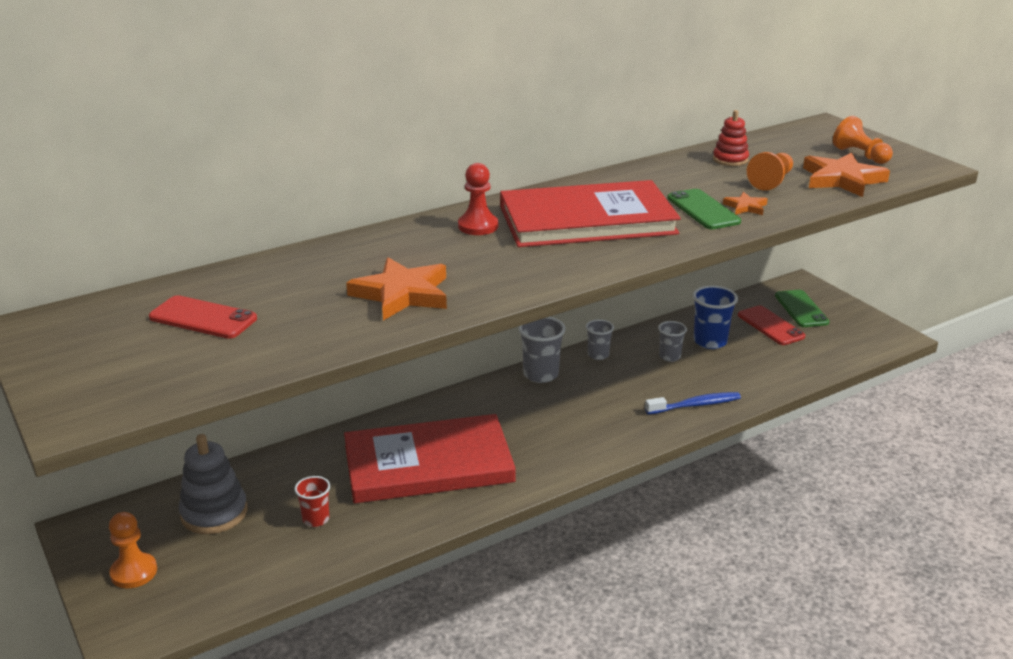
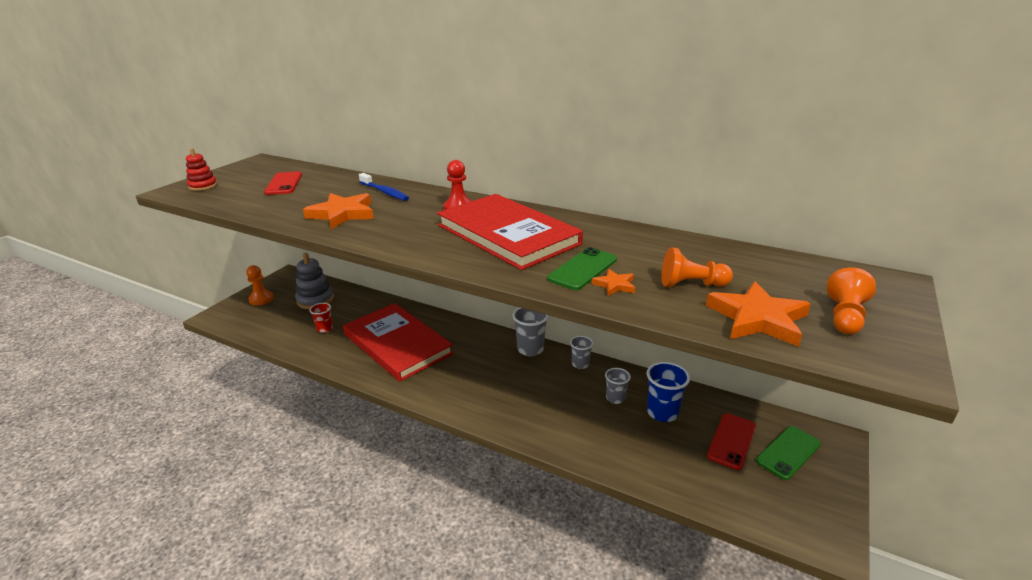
camera: 60 degrees right, 0 degrees up
(695, 405) = (559, 434): blue toothbrush -> blue toothbrush (385, 192)
(730, 159) = (710, 257): red stacking toy -> red stacking toy (203, 186)

